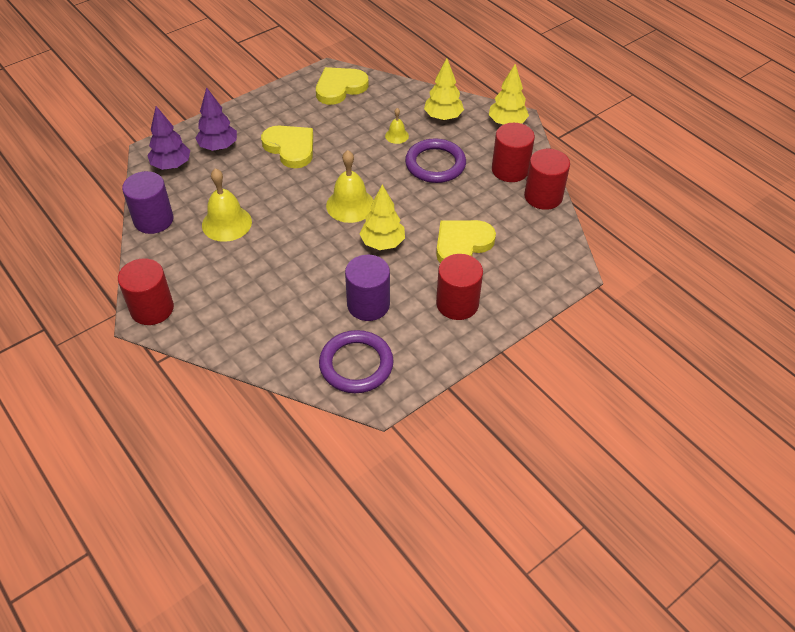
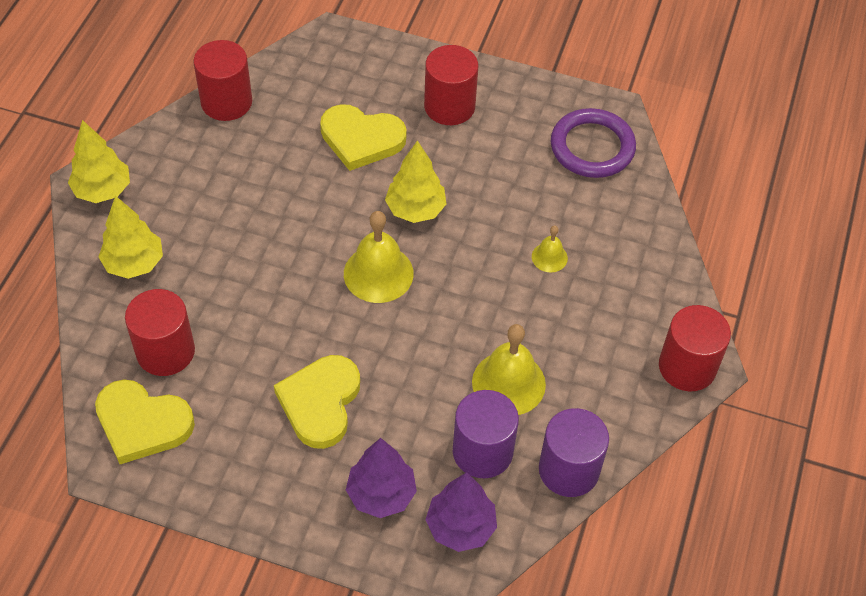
camera: 125 degrees left, 5 degrees up
(368, 304) = (512, 176): purple cylinder -> purple cylinder (482, 451)
(397, 136) = (210, 295): yellow bell -> yellow bell (549, 257)
(435, 164) = (240, 226): purple ring -> none
(510, 170) = (199, 150): red cylinder -> red cylinder (165, 351)

